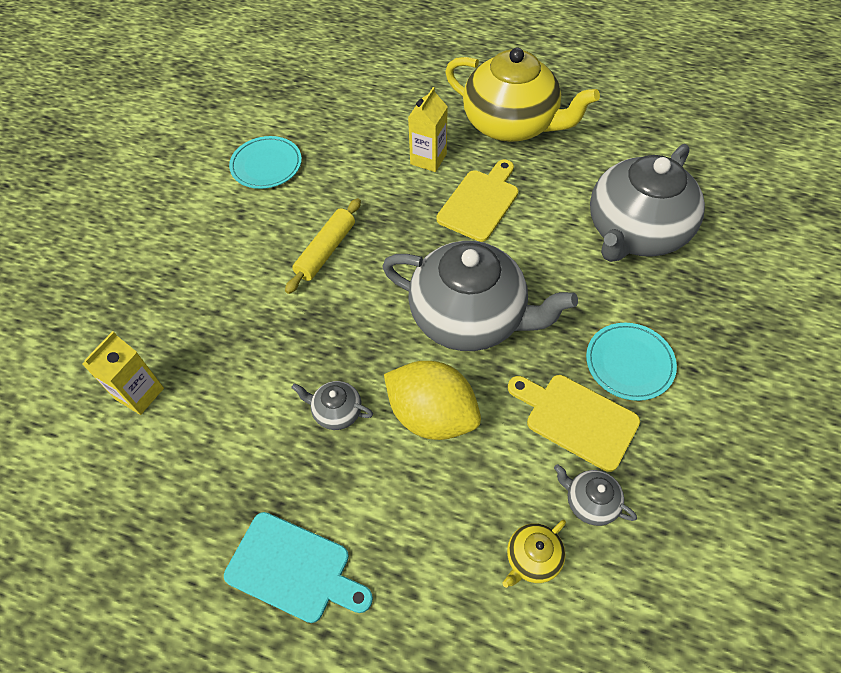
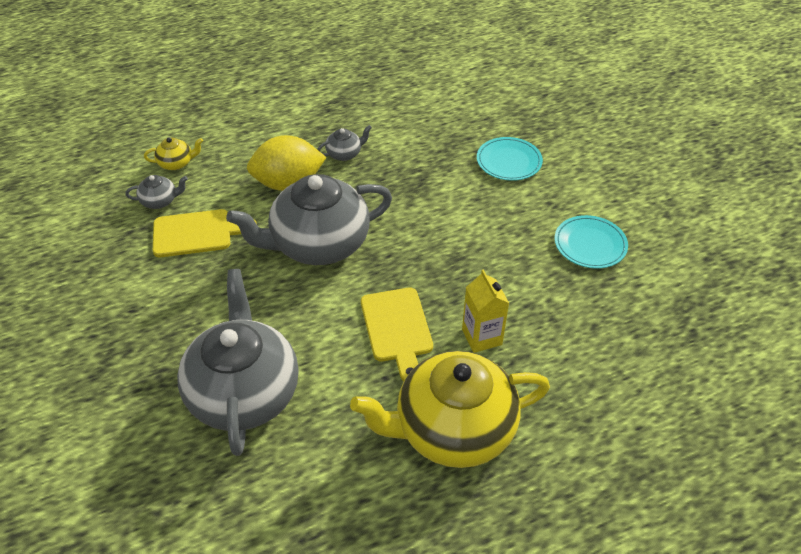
camera: 135 degrees right, 10 degrees down
(139, 393) = (457, 101): yellow carton -> none
(293, 568) = (293, 98): turquoise cutting board -> none
(326, 251) = (462, 220): yellow rolling pin -> none
(532, 558) = (176, 163): yellow teapot -> yellow teapot turned 75 degrees clockwise
(629, 363) = (182, 285): turquoise plate -> turquoise plate (509, 161)

